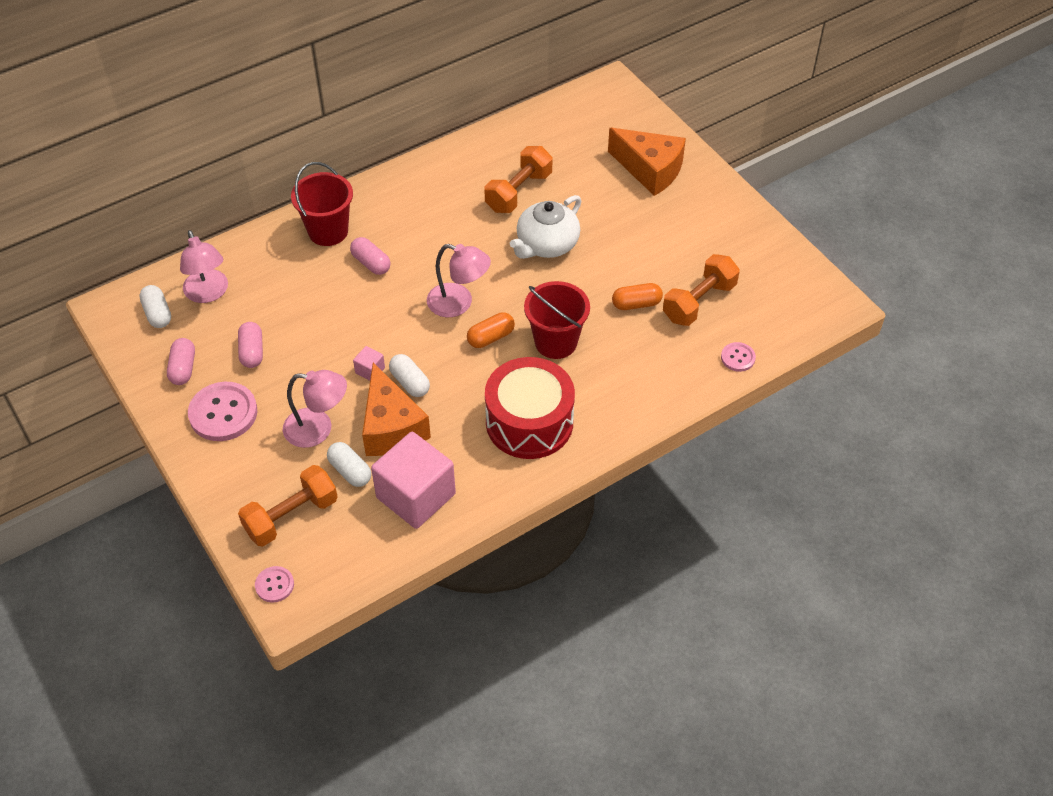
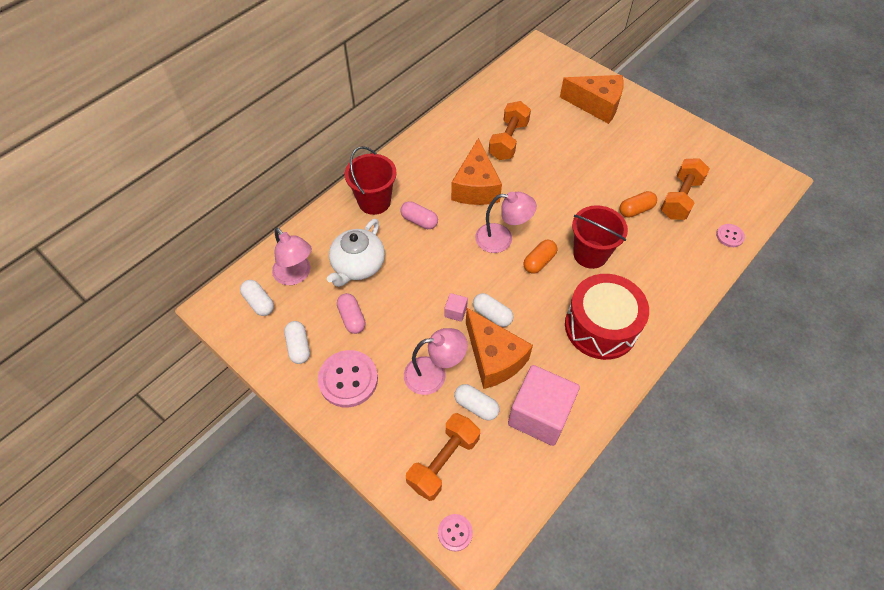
camera: 15 degrees left, 5 degrees up
(183, 368) = (299, 347): pink capsule -> white capsule
(454, 238) = (476, 187): none -> orange cheese
(546, 244) = (547, 177): white teapot -> white teapot (358, 265)

